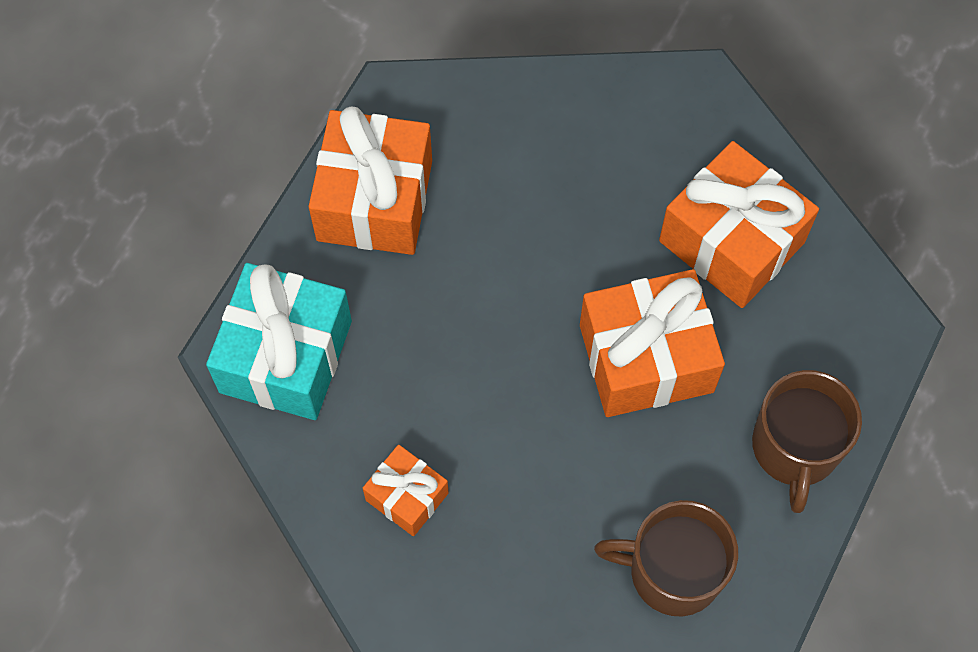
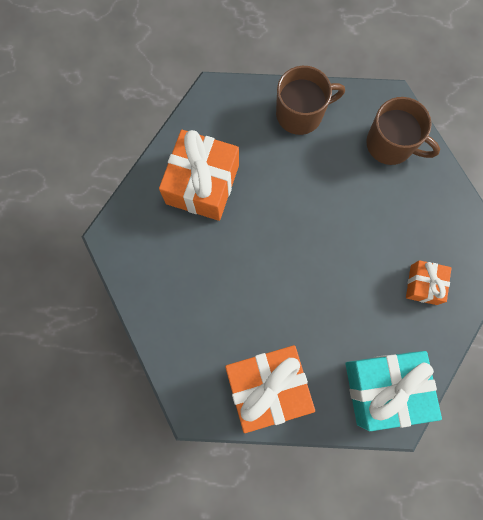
camera: 115 degrees left, 10 degrees up
(646, 358) = (289, 200): orange gift -> none
(672, 571) = (391, 144): brown mug -> brown mug turned 45 degrees counterclockwise

